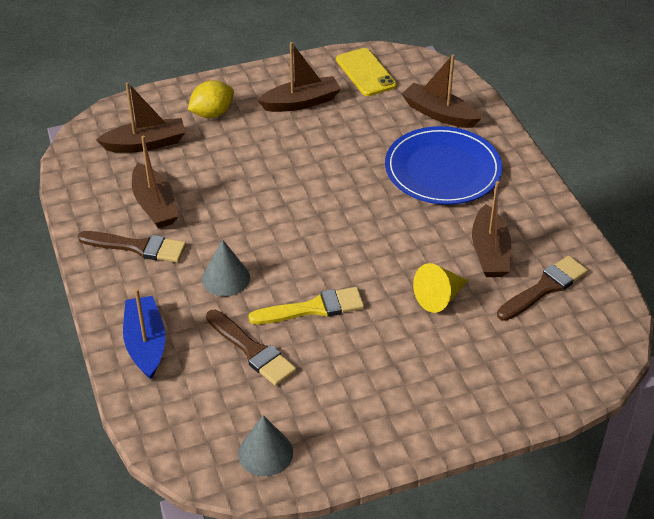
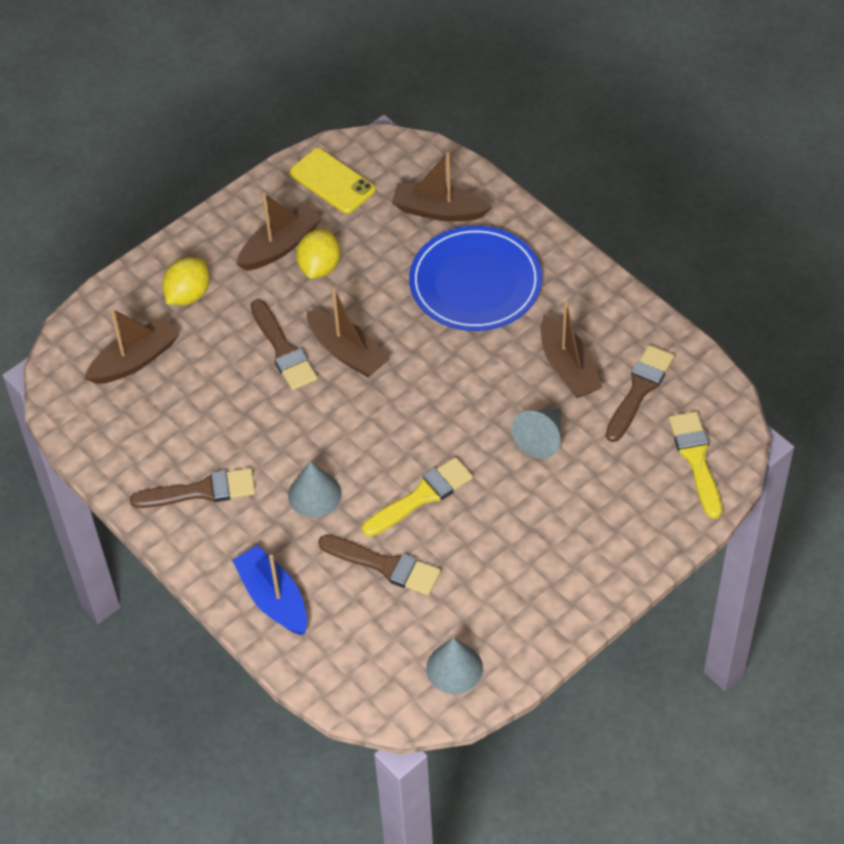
camera: 20 degrees left, 10 degrees up
(155, 205) = (190, 434): brown boat -> brown boat (347, 352)
(262, 170) = (283, 350): none -> brown brush
(323, 124) = (319, 267): none -> yellow lemon
(439, 297) = (541, 438): yellow cone -> grey cone
(571, 357) = (696, 459): none -> yellow brush

